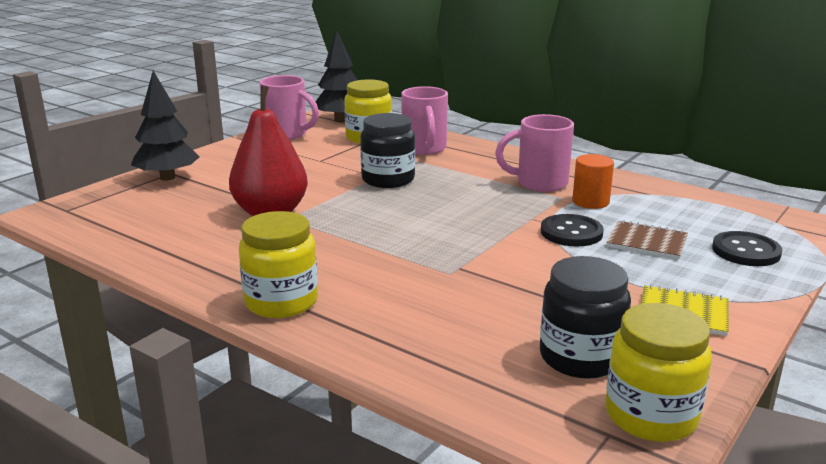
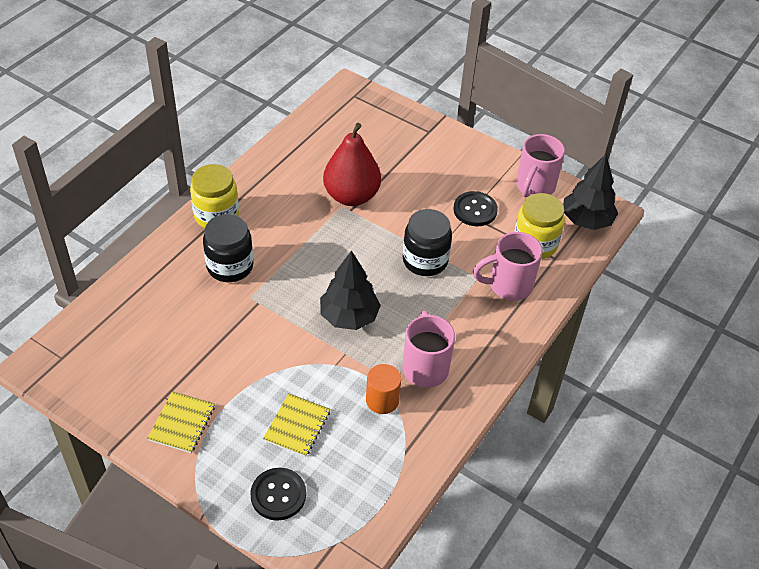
camera: 85 degrees right, 25 degrees up
(168, 177) = (418, 131): black tree -> black tree (349, 317)
(571, 232) = (316, 376): black button -> black button (475, 210)
(580, 357) = (135, 356): black jar -> black jar (230, 266)
(647, 242) = (297, 426): brown notebook -> yellow notebook
(651, 415) = (73, 379): yellow jar -> none

